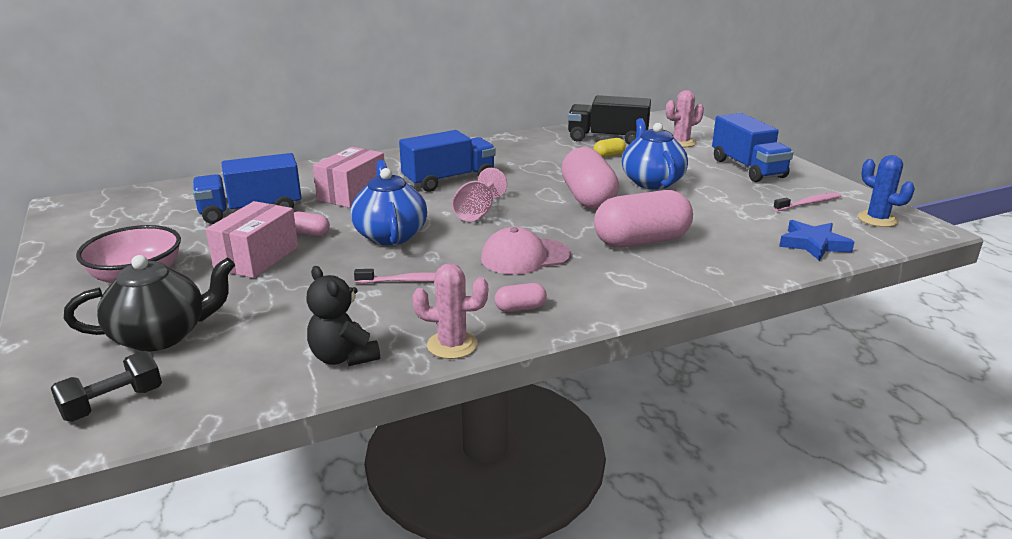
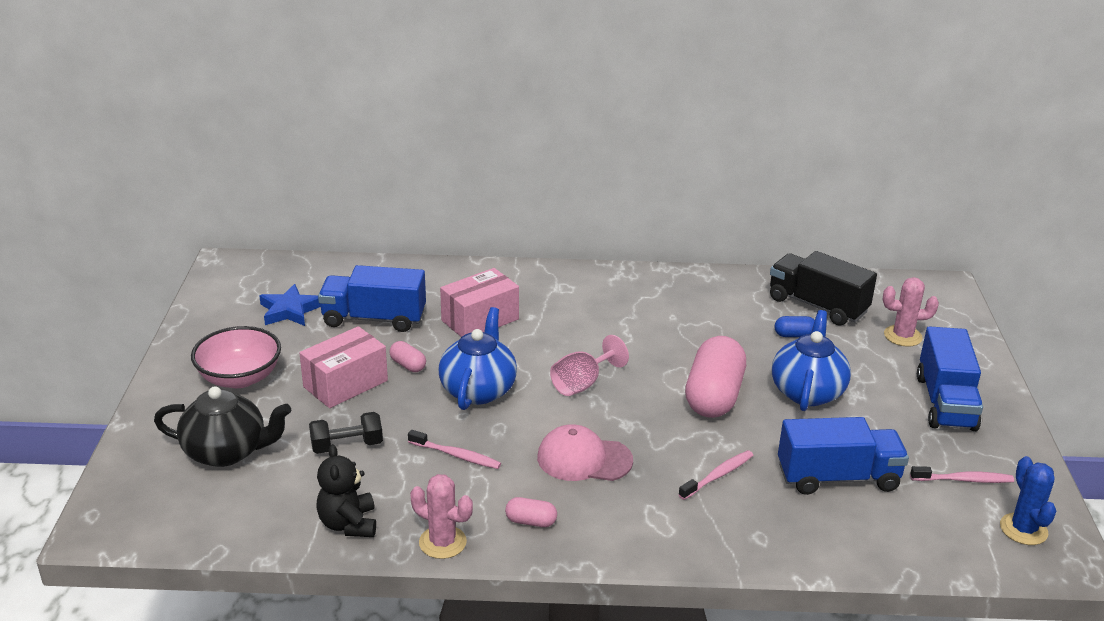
camera: 25 degrees right, 5 degrees up
(113, 403) = (163, 509): black dumbbell -> black dumbbell (347, 446)
(449, 180) = (588, 327): blue truck -> blue truck (837, 477)
(609, 155) = (794, 335): yellow capsule -> blue capsule
(641, 241) = (718, 475): pink capsule -> pink toothbrush
(813, 244) = (905, 540): blue star -> blue star (290, 310)

